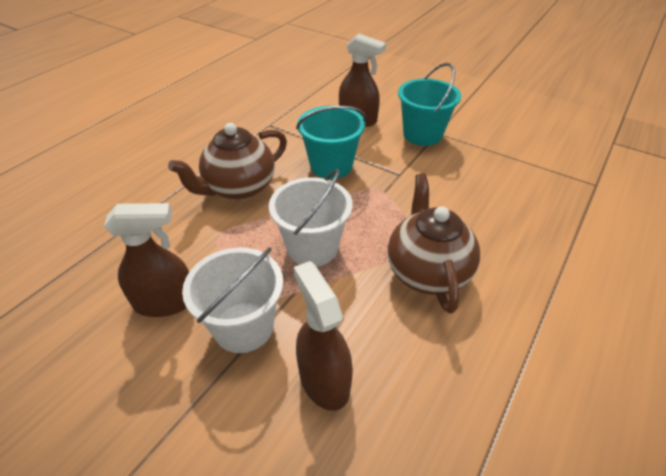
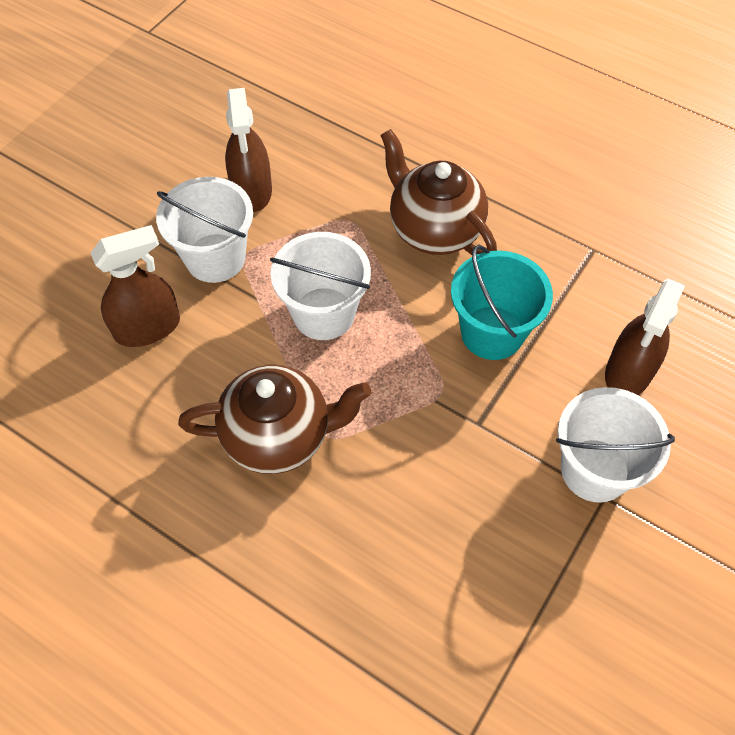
camera: 90 degrees right, 15 degrees up
(422, 134) = (595, 470): turquoise bucket -> white bucket

